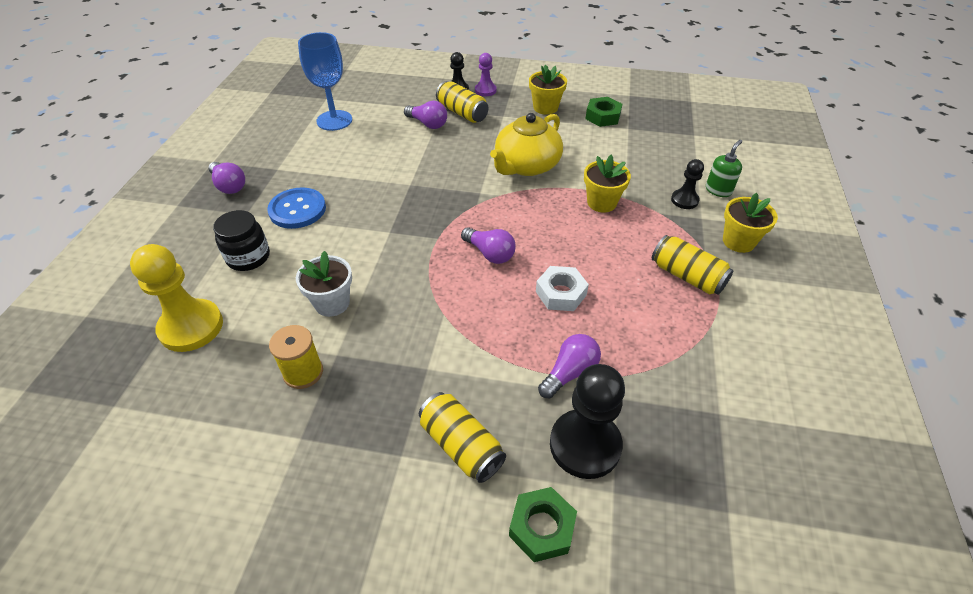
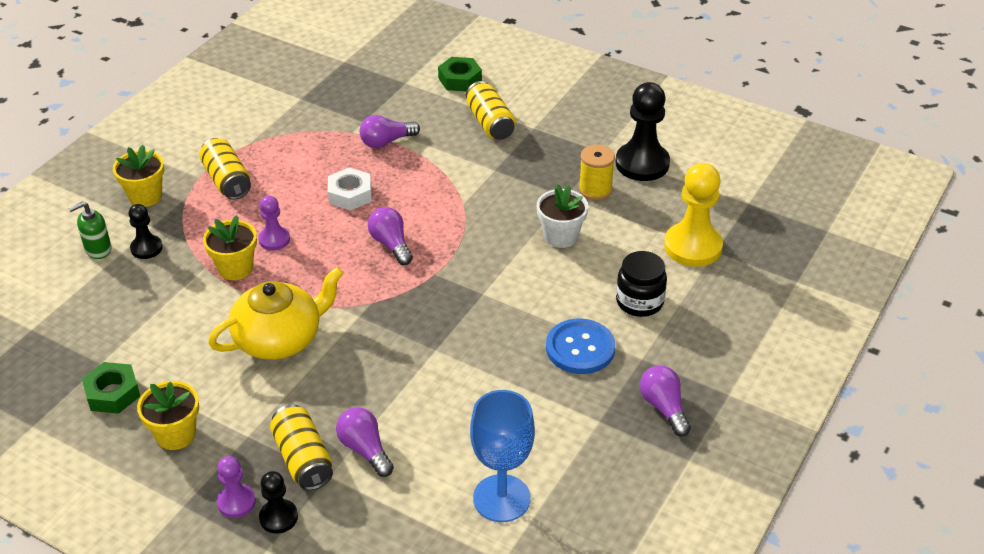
camera: 160 degrees left, 5 degrees down
(585, 445) = (406, 105): black pawn -> black pawn (642, 164)
(592, 232) = (274, 240): none -> purple pawn

